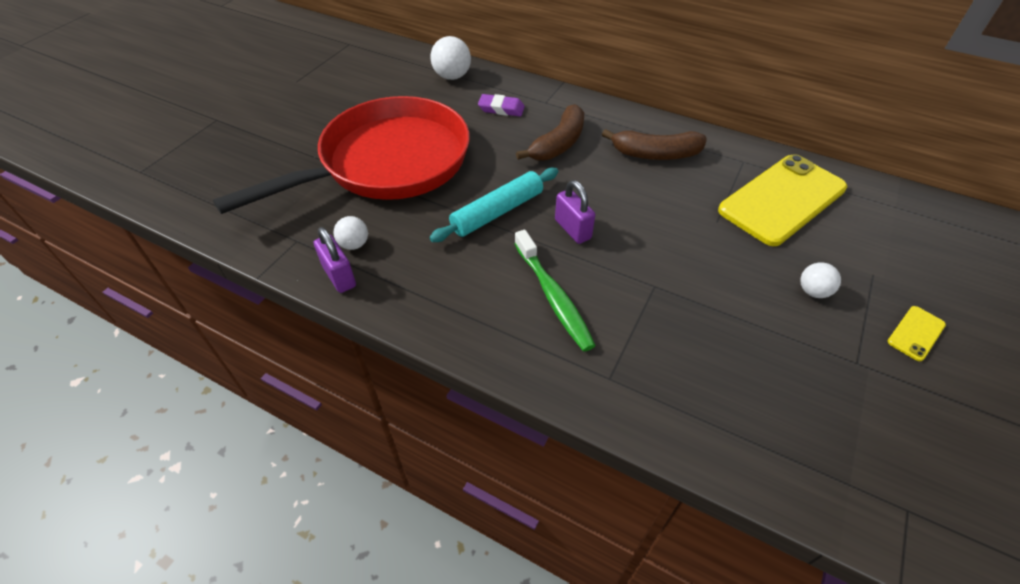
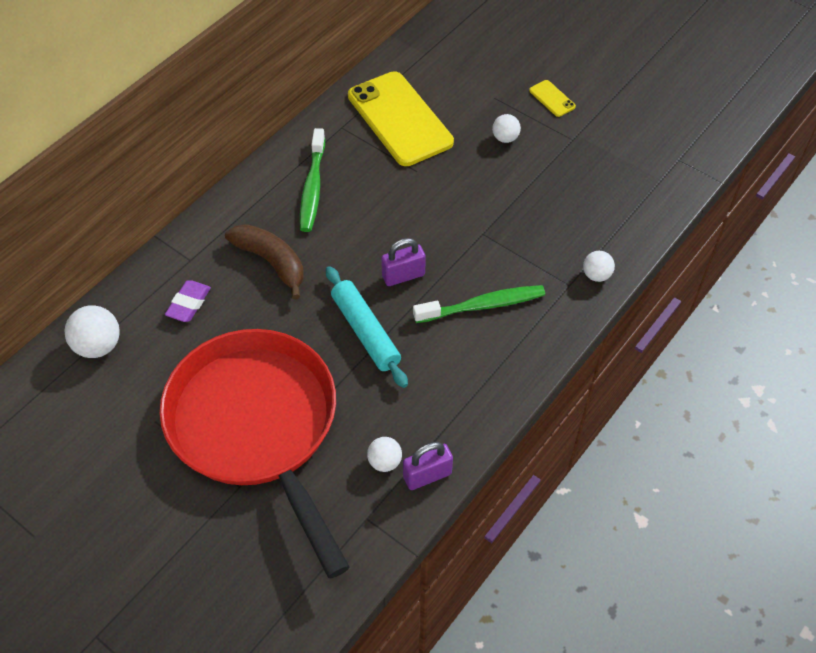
camera: 80 degrees left, 5 degrees up
(635, 408) = (596, 275): none -> white ball
(655, 154) = (312, 187): brown banana -> green toothbrush

